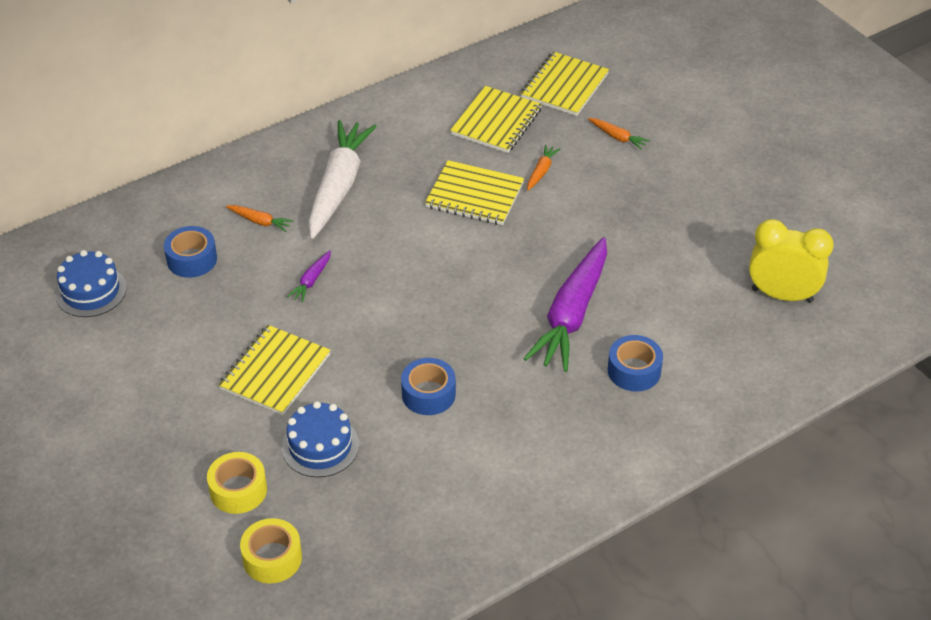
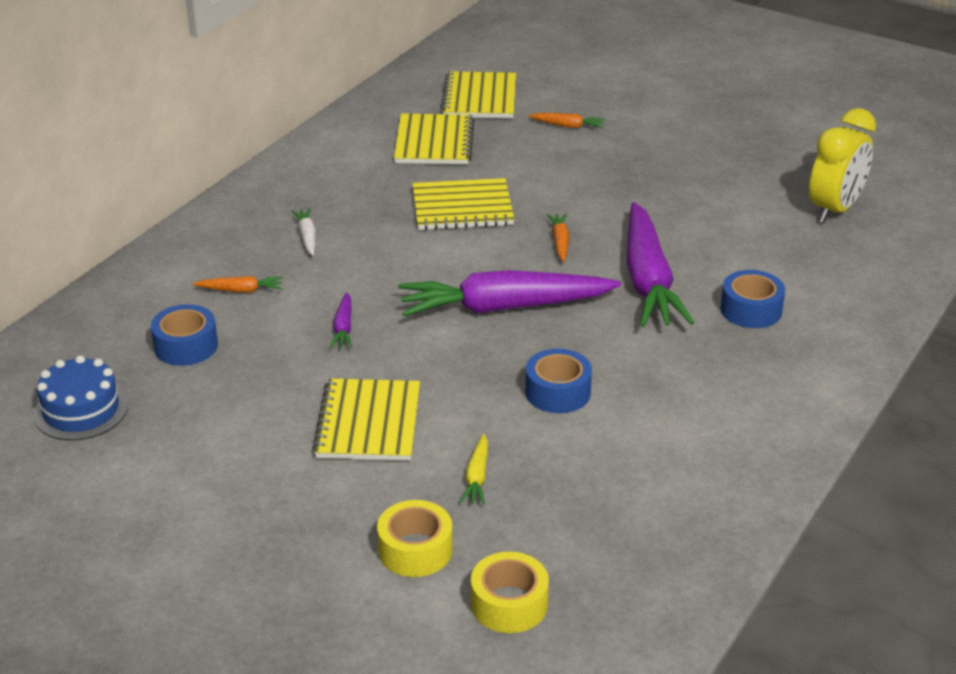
camera: 25 degrees left, 10 degrees down
(320, 446) = (477, 477): blue cake -> yellow carrot
(338, 186) = (307, 237): white carrot -> white carrot, size x0.41
(441, 302) = (504, 307): none -> purple carrot
(541, 171) = (515, 171): orange carrot -> orange carrot (560, 242)
(782, 295) = (834, 210): yellow clock -> yellow clock turned 135 degrees clockwise

